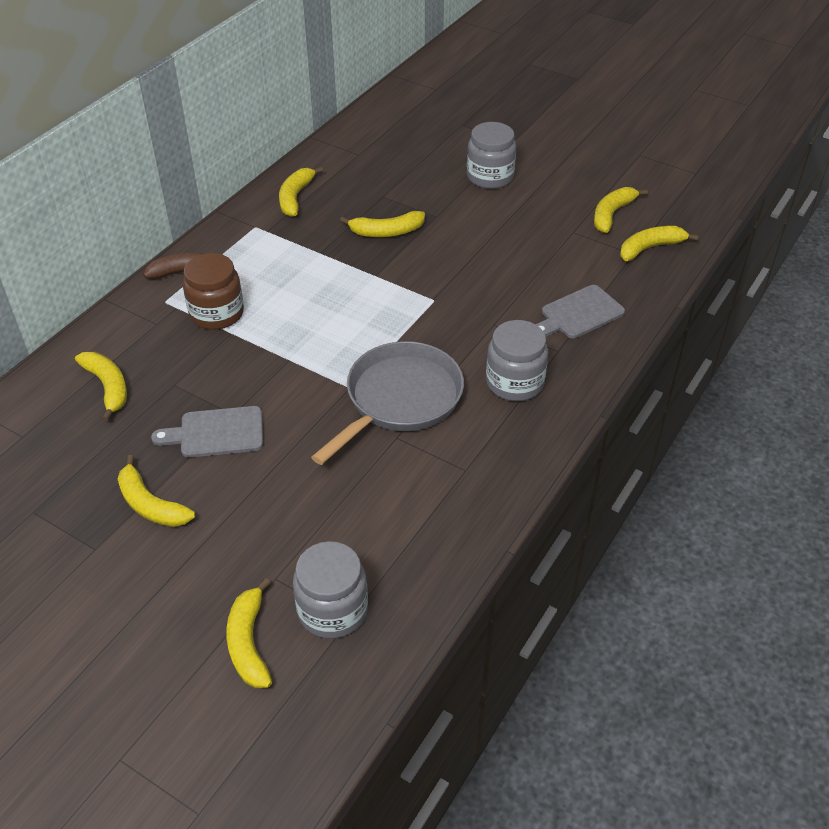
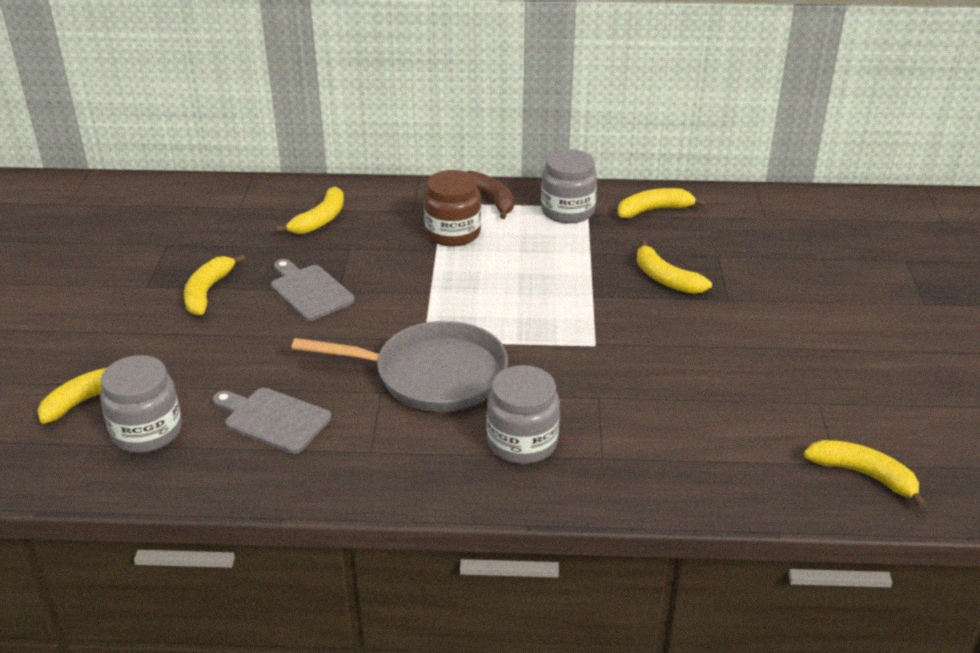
camera: 60 degrees right, 10 degrees down
(490, 177) = (839, 310): grey jar -> grey jar (567, 211)
(579, 314) = (679, 454): grey cutting board -> grey cutting board (273, 419)
(612, 214) = (890, 422): yellow banana -> none

